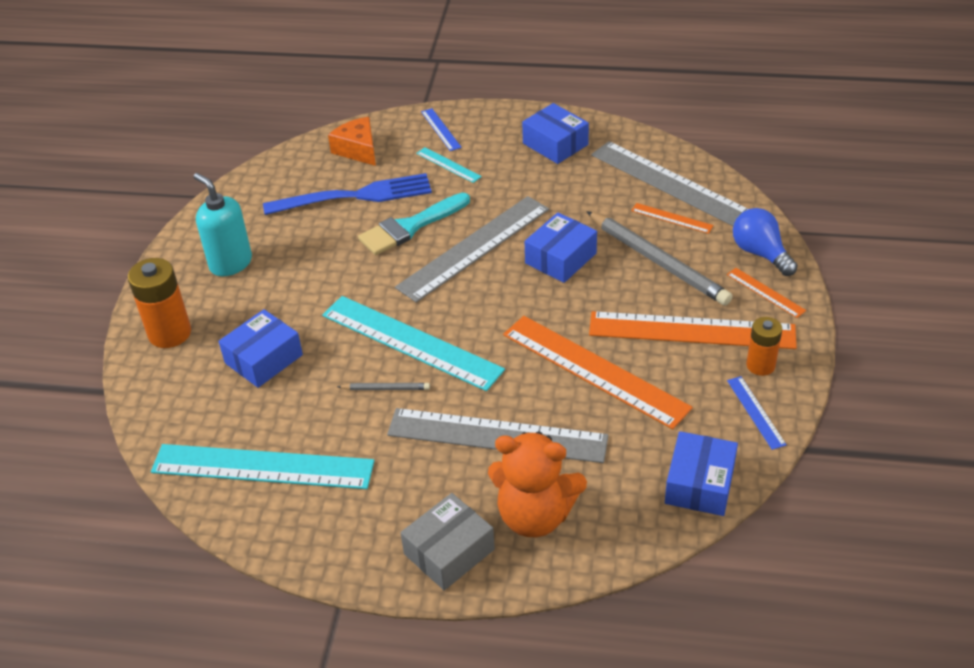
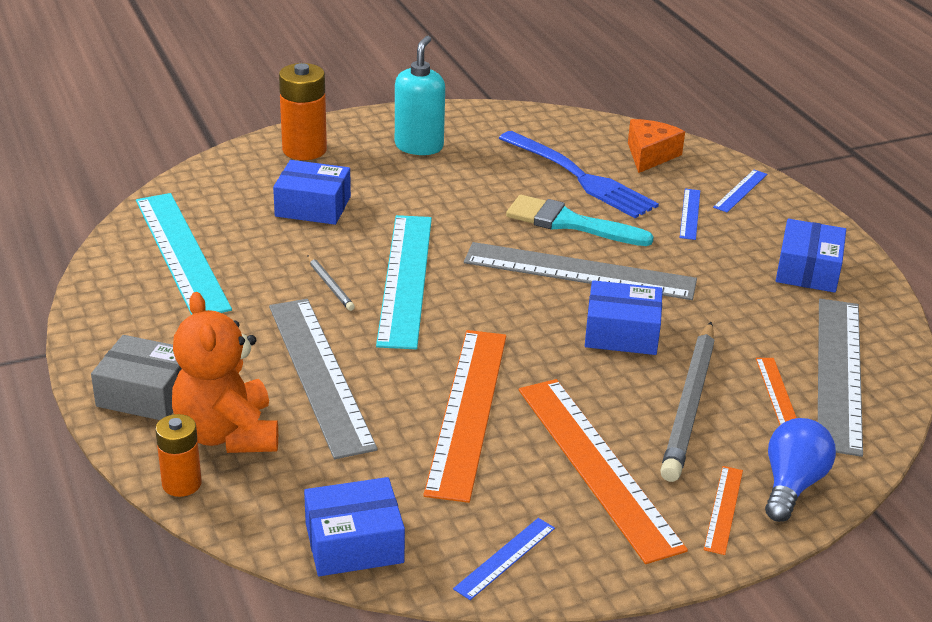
camera: 55 degrees right, 10 degrees down
(448, 165) = (690, 214): turquoise ruler -> blue ruler
(760, 365) = (588, 540): orange battery -> orange battery (182, 484)

